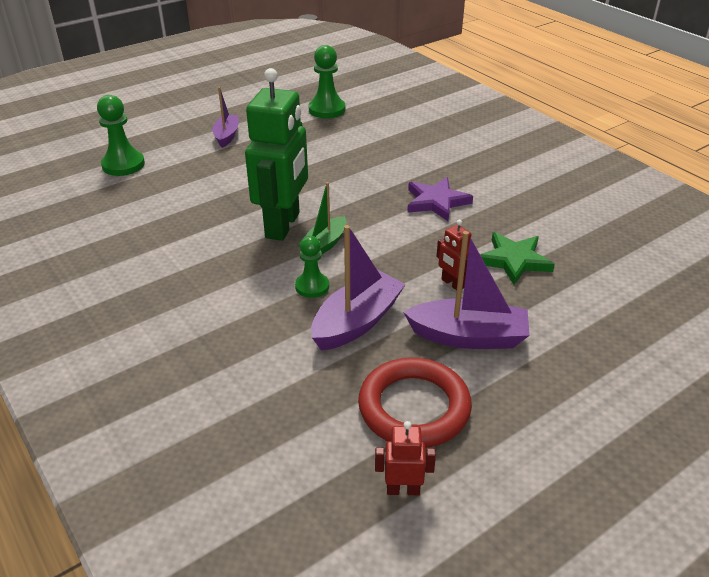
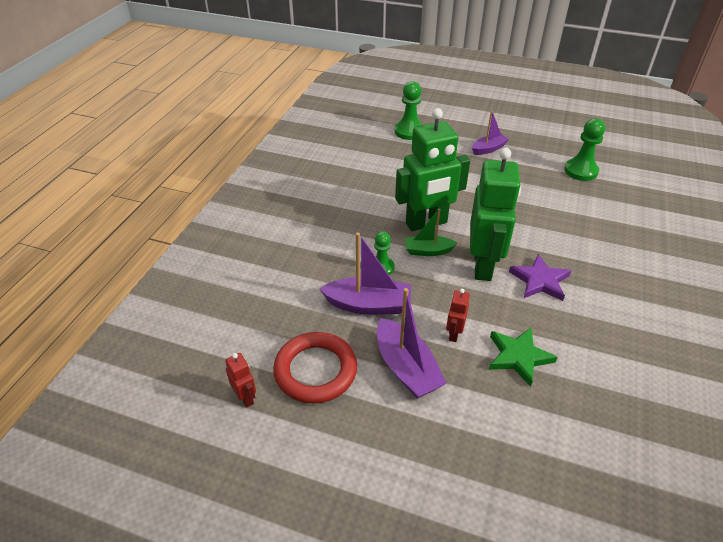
camera: 55 degrees right, 5 degrees up
(383, 222) = (483, 265): none -> green robot

